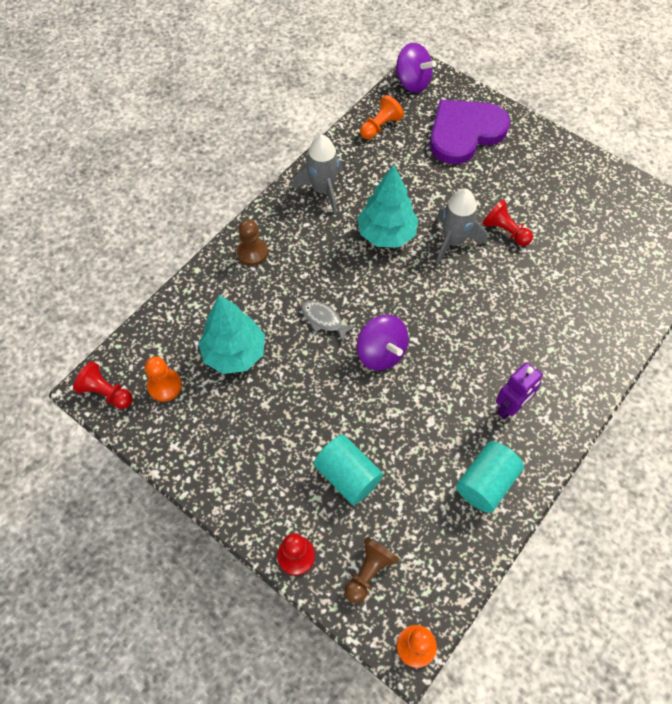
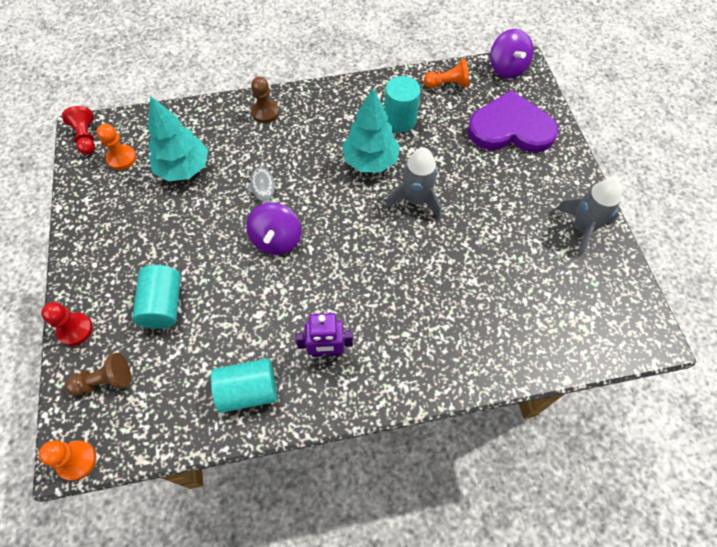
camera: 40 degrees right, 0 degrees up
(323, 190) = (358, 102): grey rocket -> grey rocket (582, 228)
(374, 183) = (400, 120): none -> turquoise cylinder
(505, 231) = (465, 220): red pawn -> none

